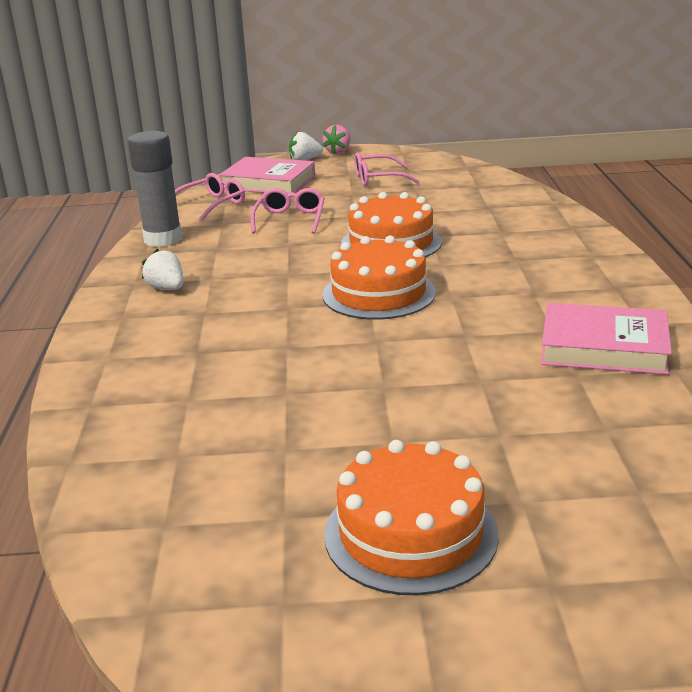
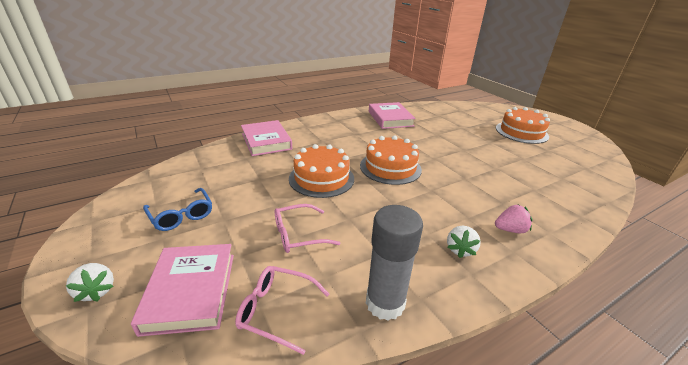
camera: 120 degrees left, 5 degrees up
(338, 152) = (67, 271): pink strawberry -> pink strawberry (510, 230)
(378, 179) = (181, 215): pink glasses -> blue glasses
(539, 221) = (266, 141): none -> pink book

